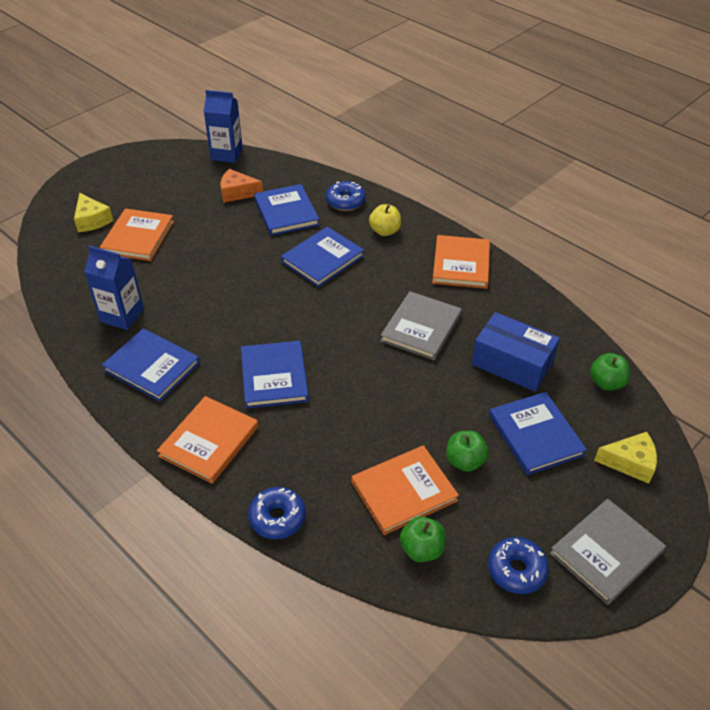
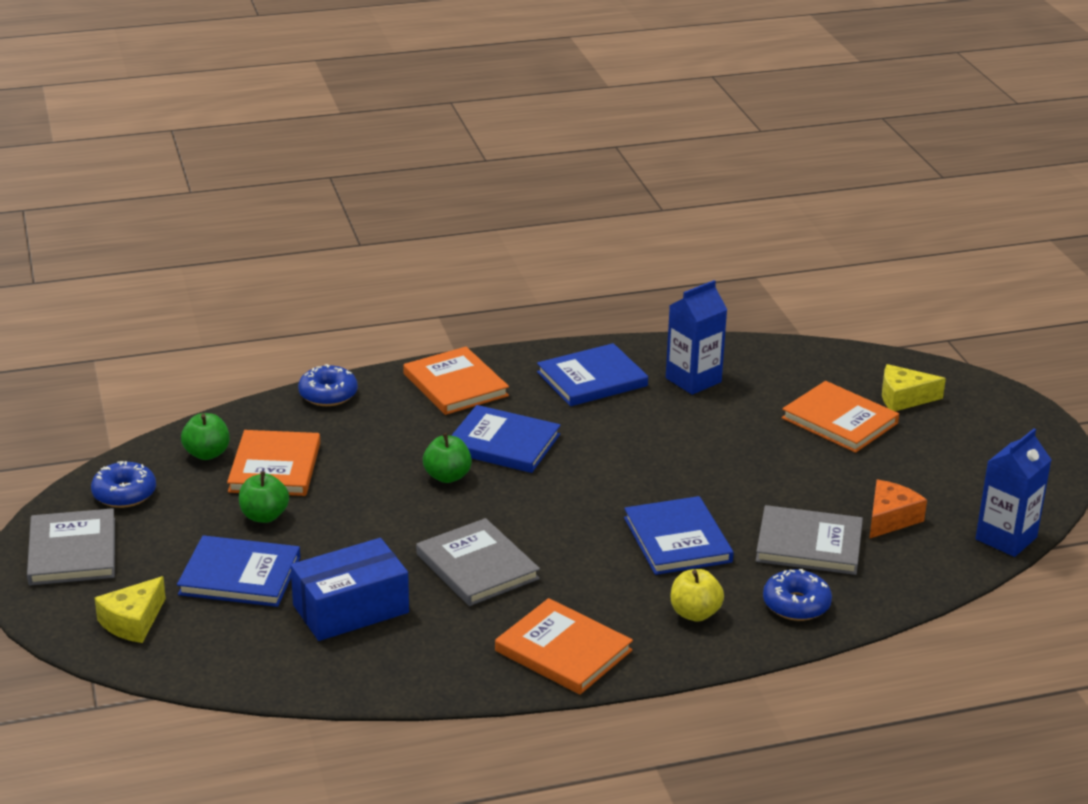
camera: 120 degrees right, 15 degrees down
(286, 212) = (809, 544): blue book -> grey book
(606, 383) = (244, 666): green apple -> green apple (447, 476)

